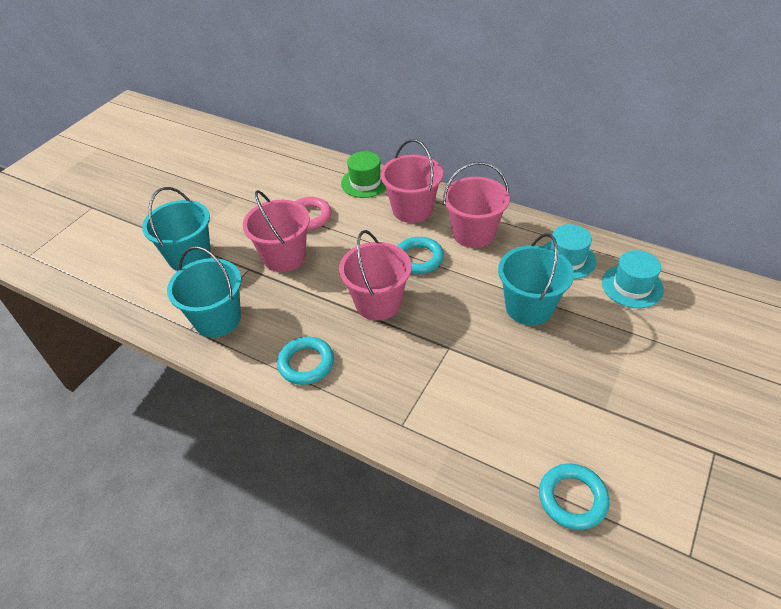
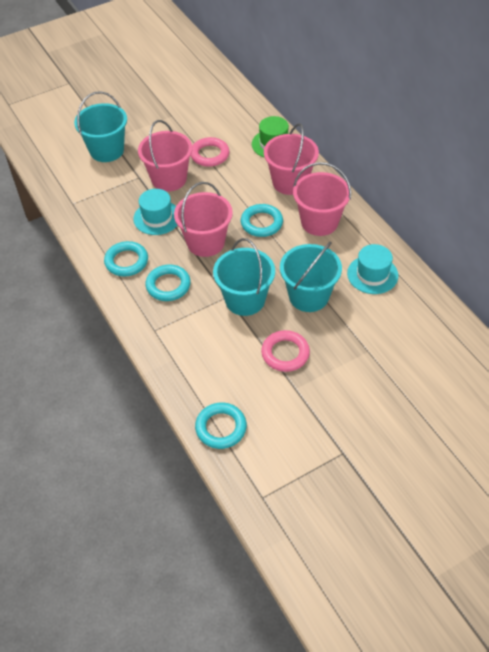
camera: 30 degrees right, 5 degrees up
(217, 319) = (93, 205): turquoise bucket -> turquoise bucket (245, 300)
(375, 367) = (168, 285): none -> turquoise ring
(560, 377) = (285, 353): none -> pink ring
(632, 286) = (402, 318): turquoise hat -> turquoise hat (157, 218)

